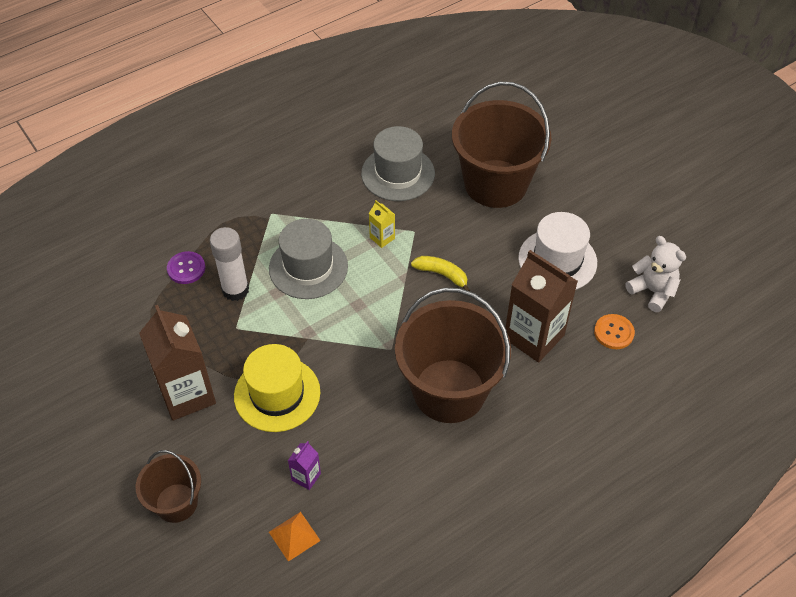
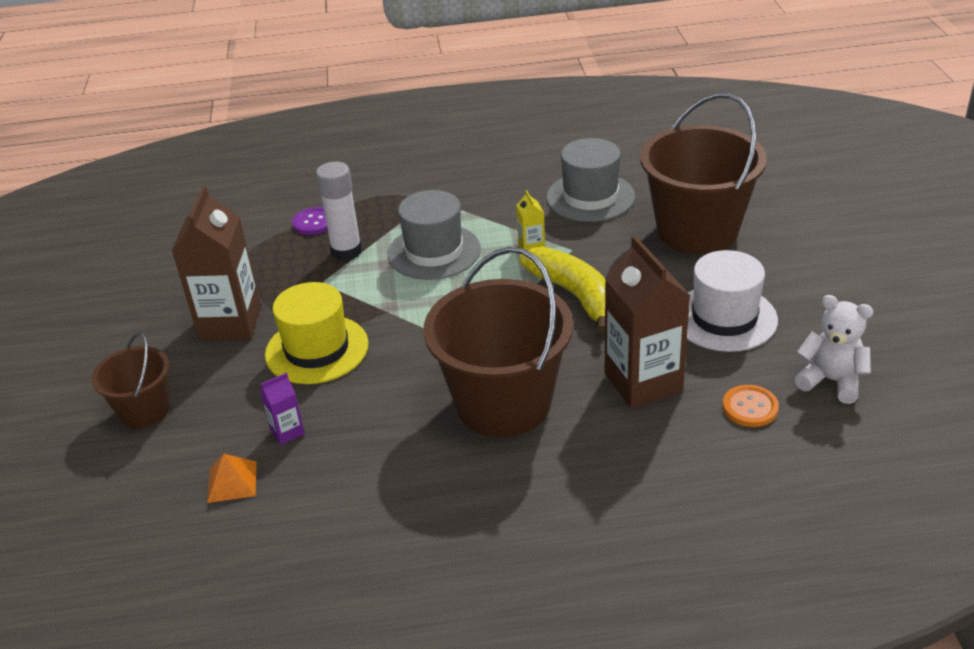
camera: 30 degrees right, 15 degrees down
(442, 274) = (574, 295): yellow banana -> yellow banana, size x1.74
(652, 291) = (831, 381): white teddy bear -> white teddy bear turned 45 degrees counterclockwise

